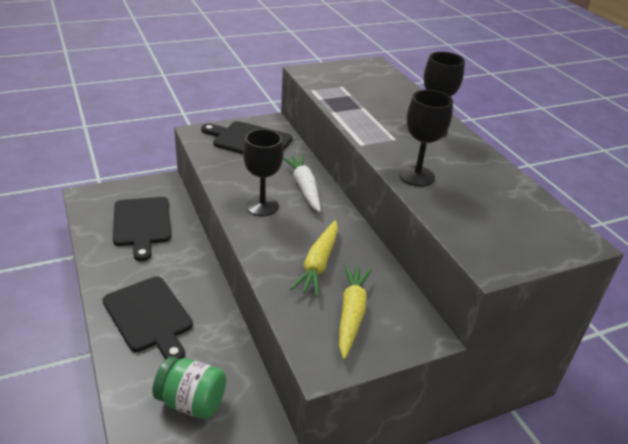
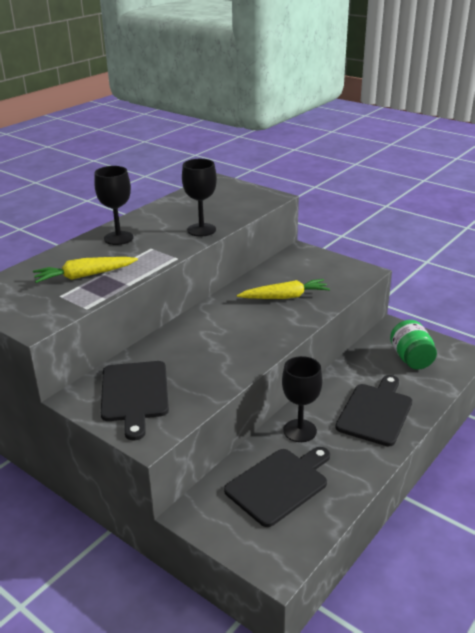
camera: 115 degrees left, 5 degrees down
(262, 206) = (244, 342): black goblet -> black goblet (300, 430)
(304, 187) = (193, 333): white carrot -> none
(351, 314) = (315, 274): yellow carrot -> yellow carrot (84, 276)

